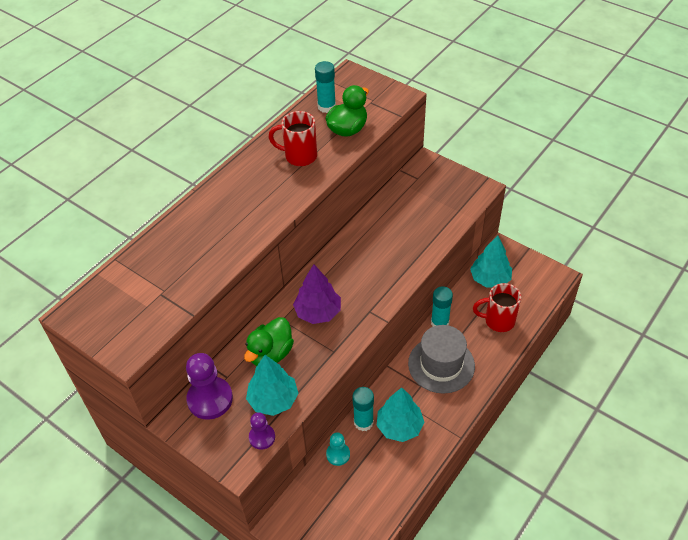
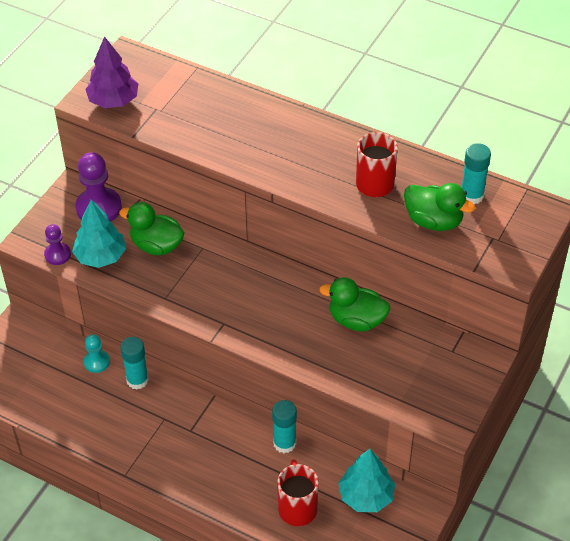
camera: 80 degrees right, 0 degrees up
(318, 312) = (216, 277): purple tree -> purple tree (113, 101)
(380, 227) = (356, 320): none -> green duck
(399, 426) = (134, 414): turquoise tree -> none
(441, 364) = (222, 449): grey hat -> none

